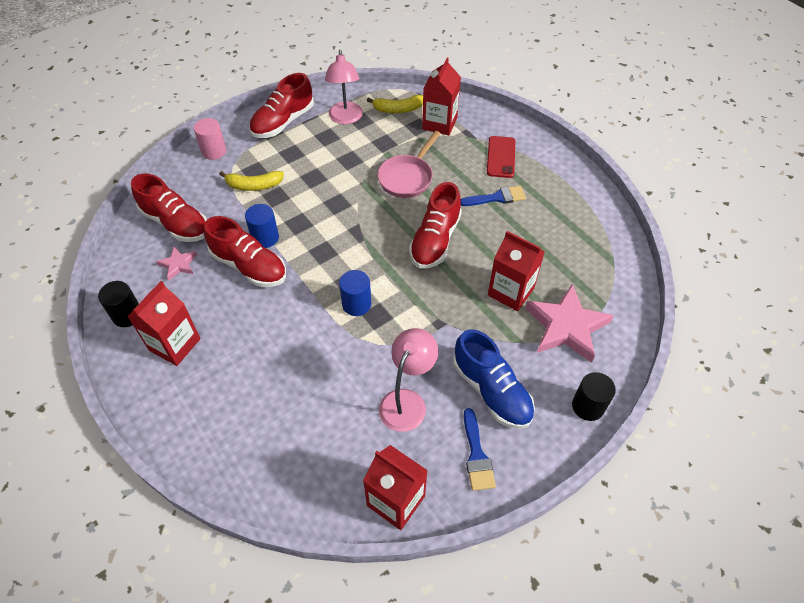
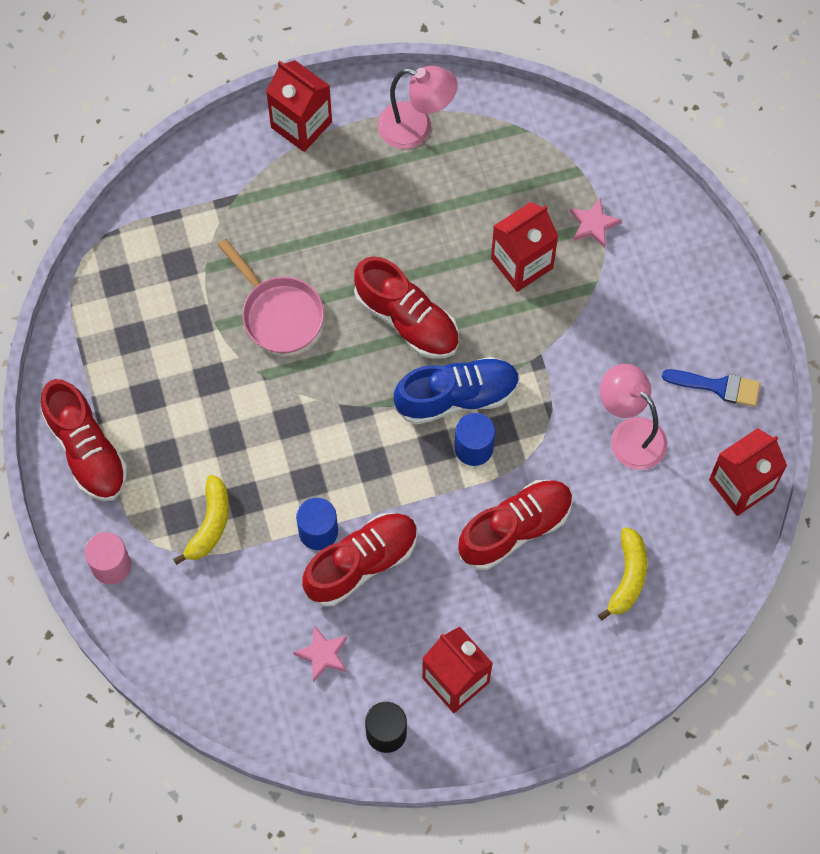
camera: 70 degrees left, 15 degrees up
(175, 223) = (242, 646): red shoe -> red shoe (515, 529)
(345, 118) = (118, 358): pink lamp -> pink lamp (416, 128)
(398, 109) = (129, 277): yellow banana -> yellow banana (627, 577)
(439, 123) = (186, 231): red carton -> red carton (301, 125)
(491, 391) = (647, 340): blue shoe -> blue shoe (457, 397)
(497, 198) = (363, 215): blue brush -> none
(501, 157) = (289, 178): red phone -> none
(566, 326) = (593, 224): pink star -> pink star, size x0.49
(588, 406) = (700, 251): black cylinder -> none

